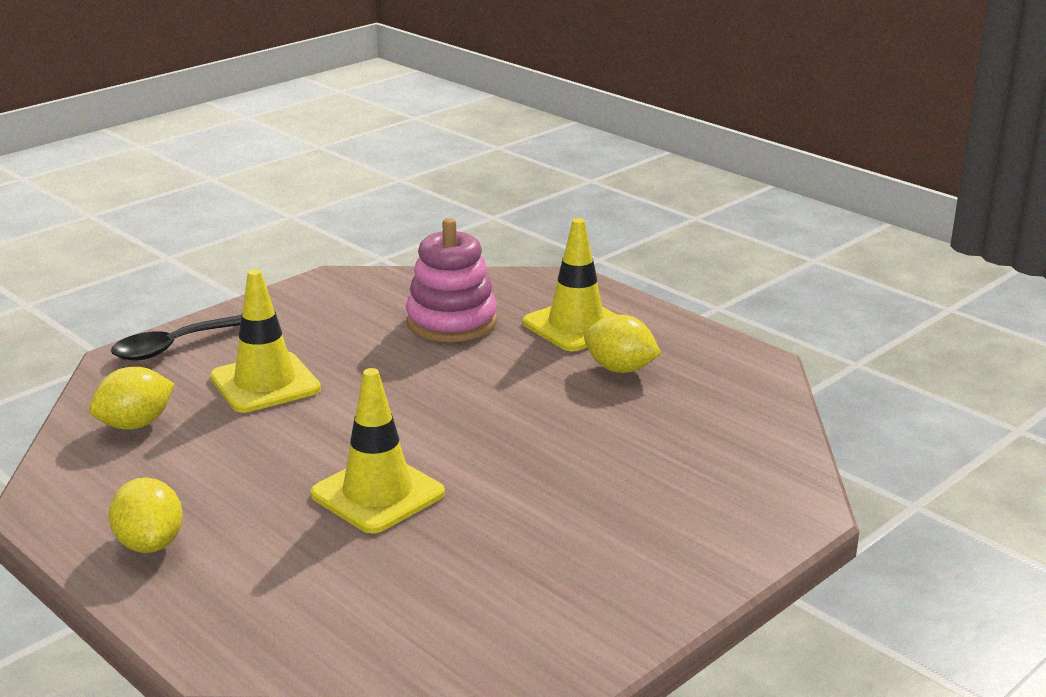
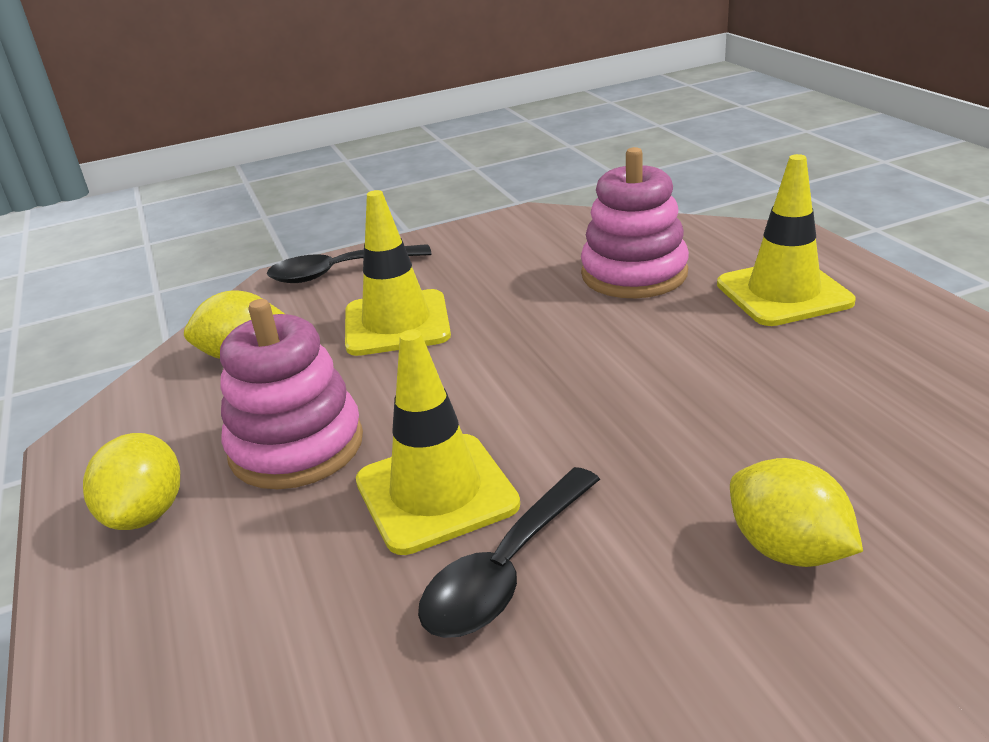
camera: 25 degrees right, 5 degrees up
(243, 482) = (296, 446): none -> pink stacking toy
(454, 527) = (506, 569): none -> black spoon
(620, 369) = (825, 357): yellow lemon -> yellow lemon (787, 549)

